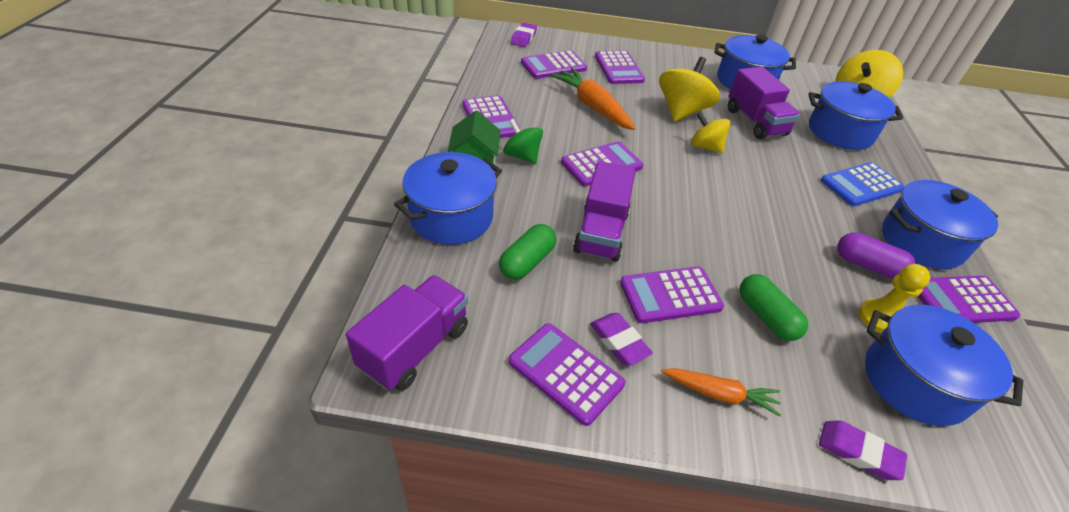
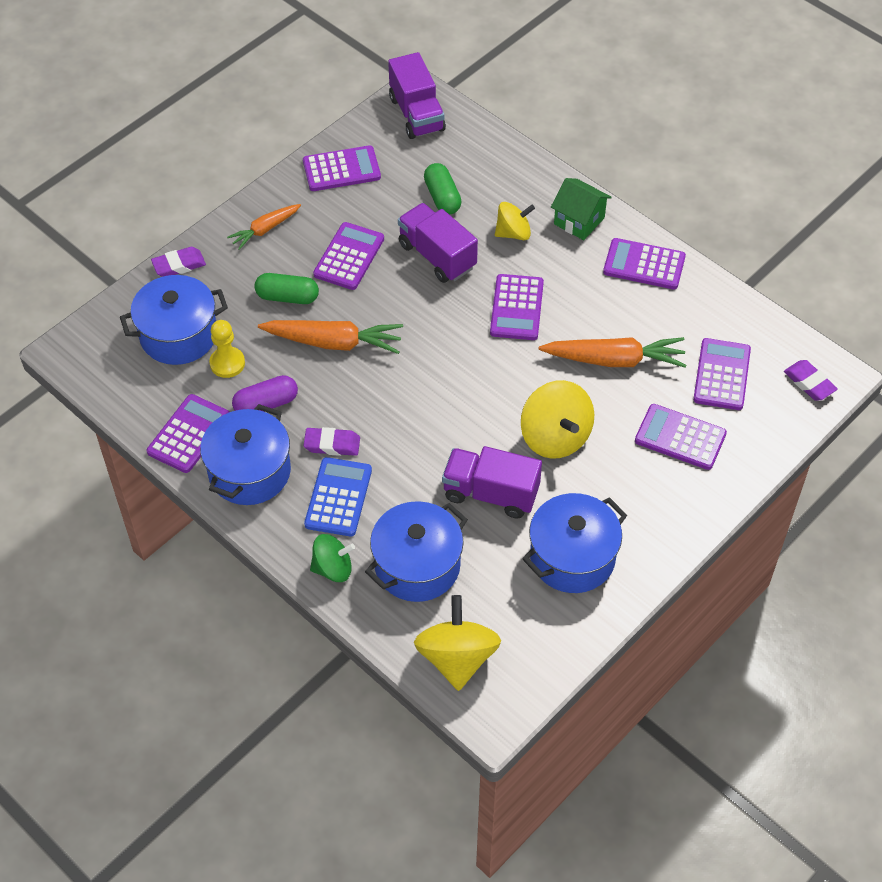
camera: 130 degrees right, 10 degrees up
(451, 217) = (521, 178): blue pot -> none
(522, 156) = (568, 258): green spinning top -> green spinning top (333, 568)
(619, 342) = (339, 206): purple eraser -> purple eraser (332, 444)
(705, 146) = (484, 410): yellow spinning top -> yellow spinning top (513, 233)
(763, 254) = (334, 342): none -> orange carrot

